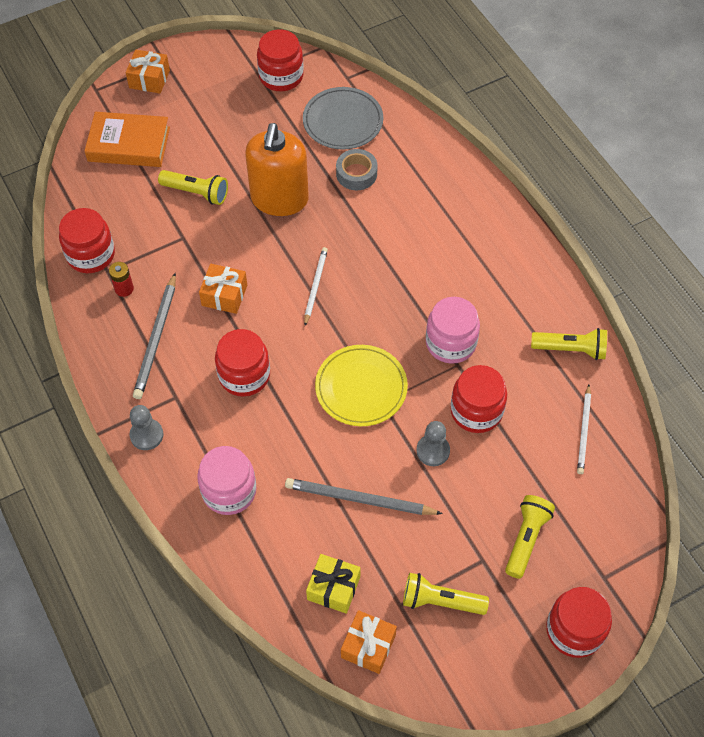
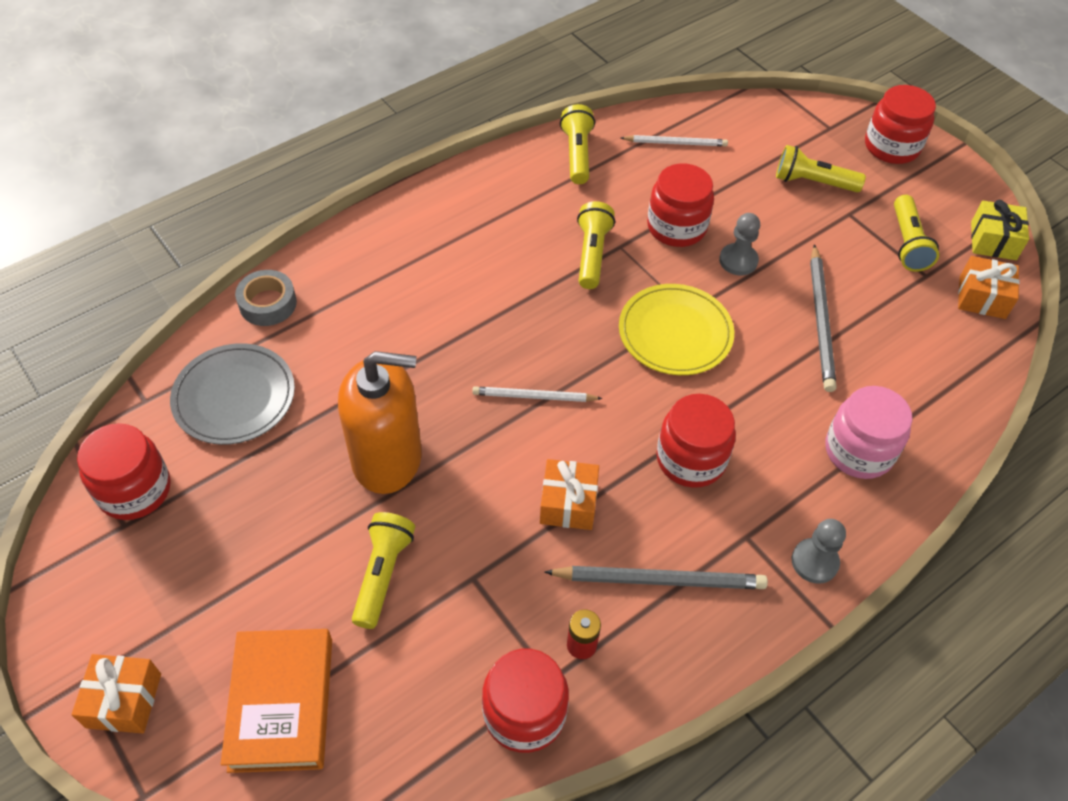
camera: 100 degrees left, 5 degrees down
(333, 588) = (934, 333): yellow gift -> yellow gift (993, 241)
(356, 174) = (335, 370): grey tape -> grey tape (268, 303)
(450, 343) = (592, 254): pink jar -> yellow flashlight

